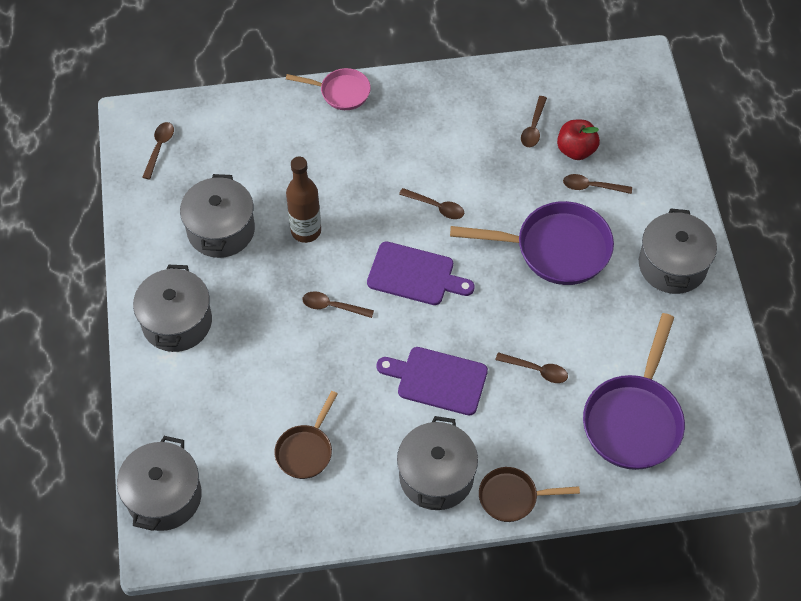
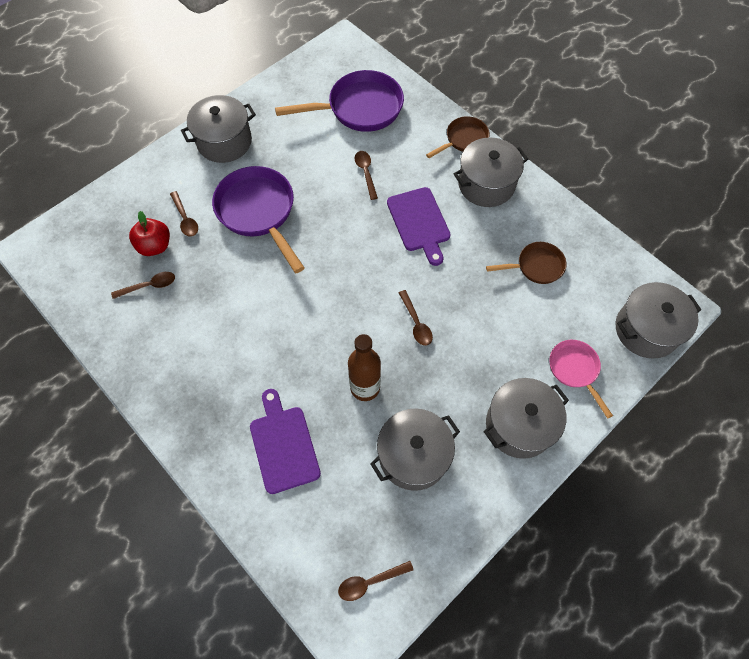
camera: 125 degrees left, 5 degrees up
(341, 92) = (200, 459): pink pan -> pink pan (575, 370)
(415, 275) = (347, 285): purple cutting board -> purple cutting board (283, 445)
(436, 207) = (274, 308): brown spoon -> none
(512, 497) = (464, 140): brown pan -> brown pan turned 90 degrees counterclockwise

